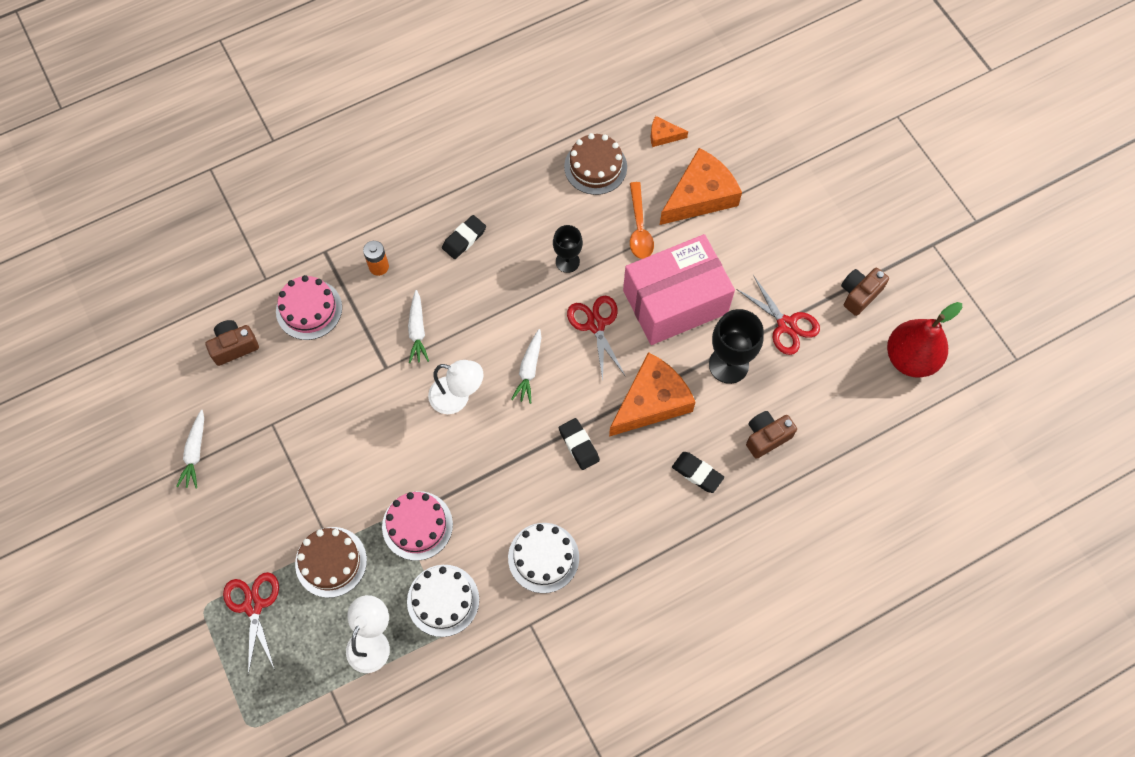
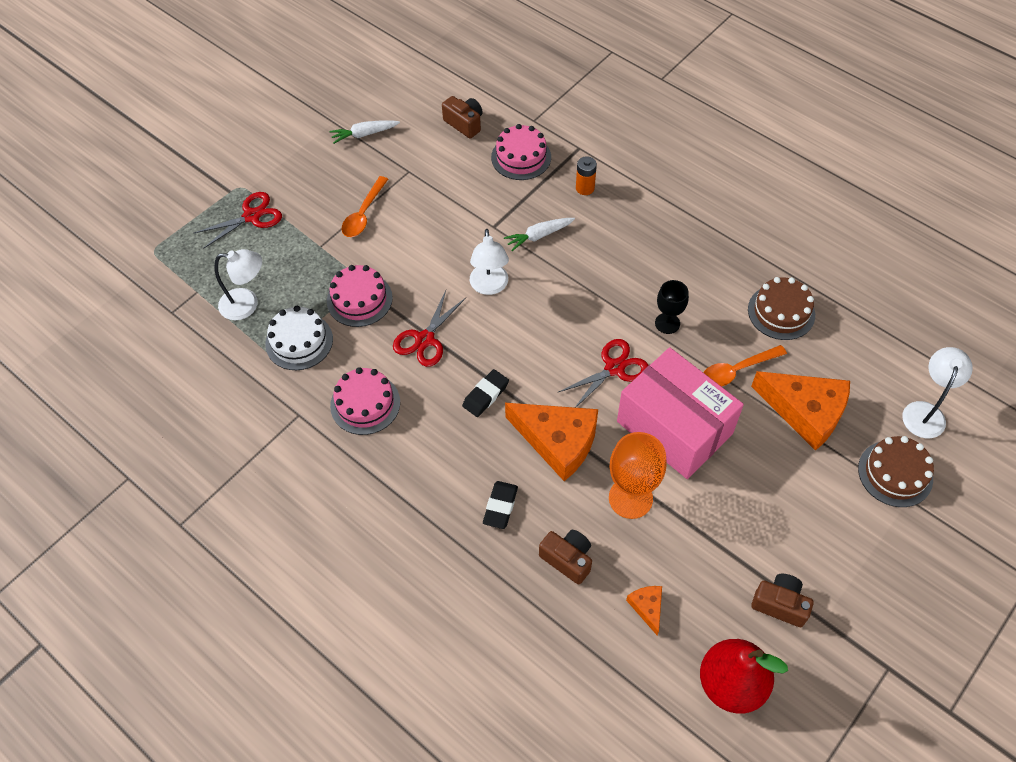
camera: 70 degrees right, 10 degrees down
(308, 488) = (363, 214): none -> orange spoon
(331, 562) = (305, 252): brown cake -> brown cake (895, 473)
(464, 239) = (645, 237): black eraser -> none
(529, 370) = (542, 330): white carrot -> none
(543, 557) = (365, 404): white cake -> pink cake
(663, 135) = (853, 357): orange cheese -> orange cheese (647, 607)
(728, 364) = (630, 498): black goblet -> orange goblet
(735, 110) = (925, 412): none -> white lamp
(786, 325) = (703, 540): red scissors -> red scissors (425, 339)

